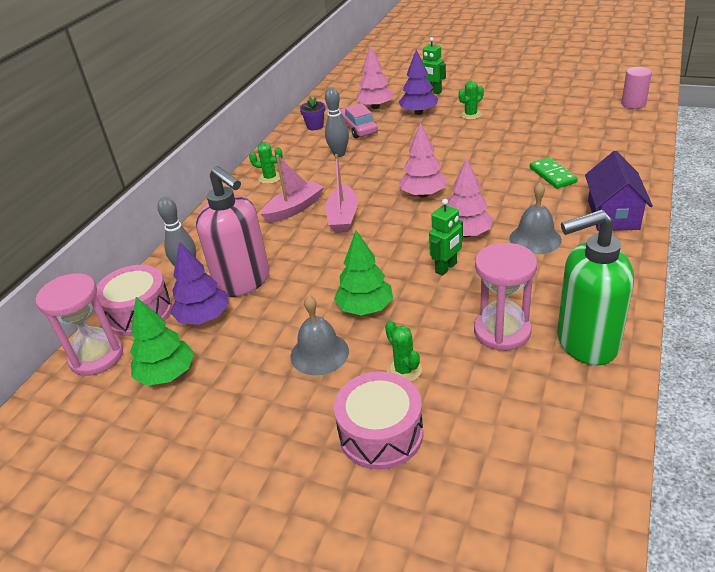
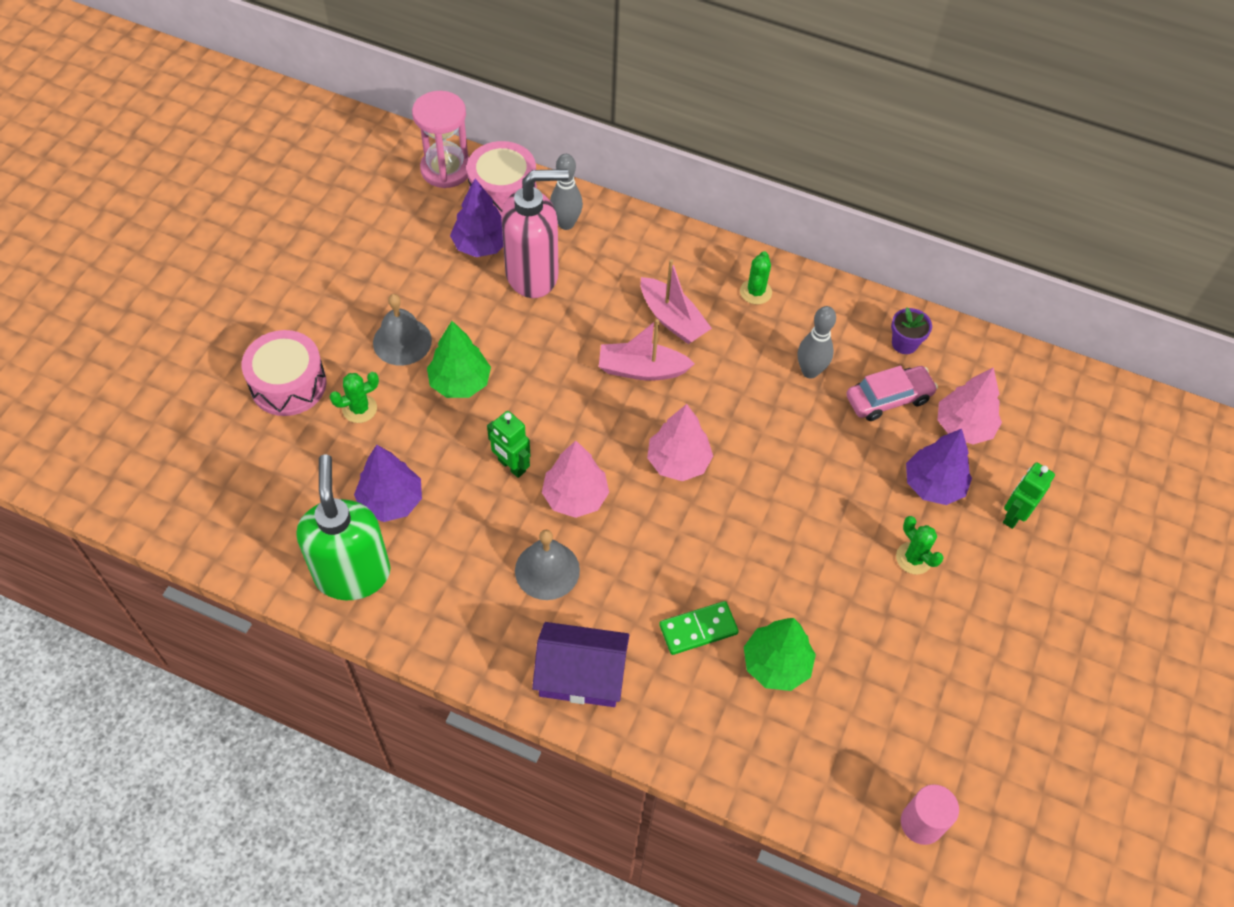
camera: 85 degrees right, 20 degrees up
(167, 374) = (407, 225): green tree -> green tree (776, 664)
(243, 282) = (533, 275): pink soap dispenser -> pink soap dispenser turned 150 degrees counterclockwise
(502, 331) = (391, 501): pink hourglass -> purple tree

